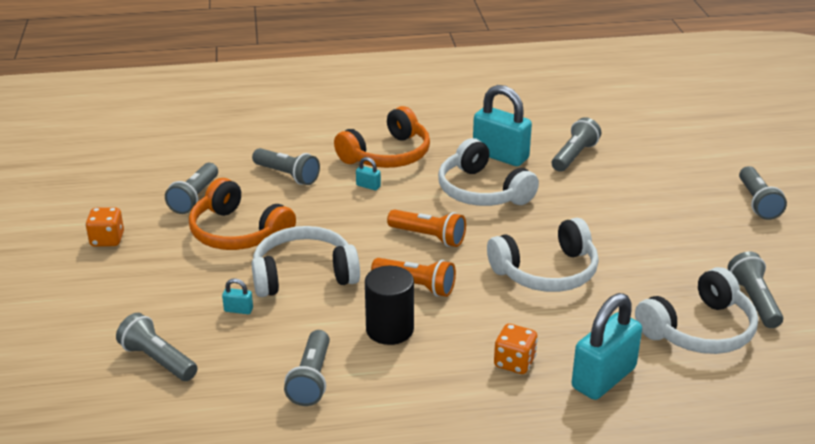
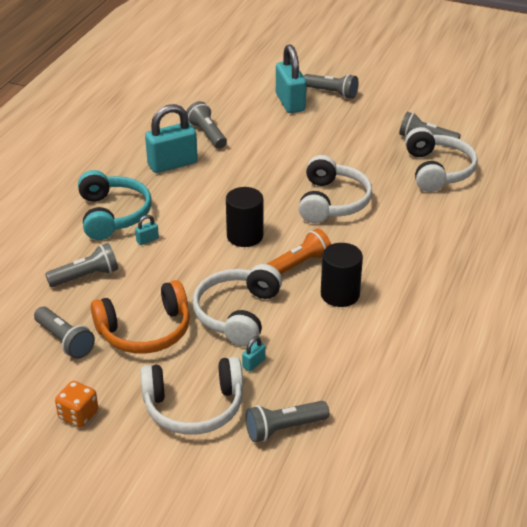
camera: 60 degrees left, 5 degrees up
(311, 379) = (367, 351): grey flashlight -> none
(387, 155) = (113, 215): orange headphones -> turquoise headphones
(428, 237) = (245, 236): orange flashlight -> black cylinder
(482, 191) = (210, 190): white headphones -> white headphones (194, 407)
(514, 362) = (416, 253): orange dice -> none
(603, 378) = (456, 224): turquoise padlock -> turquoise padlock (290, 102)

